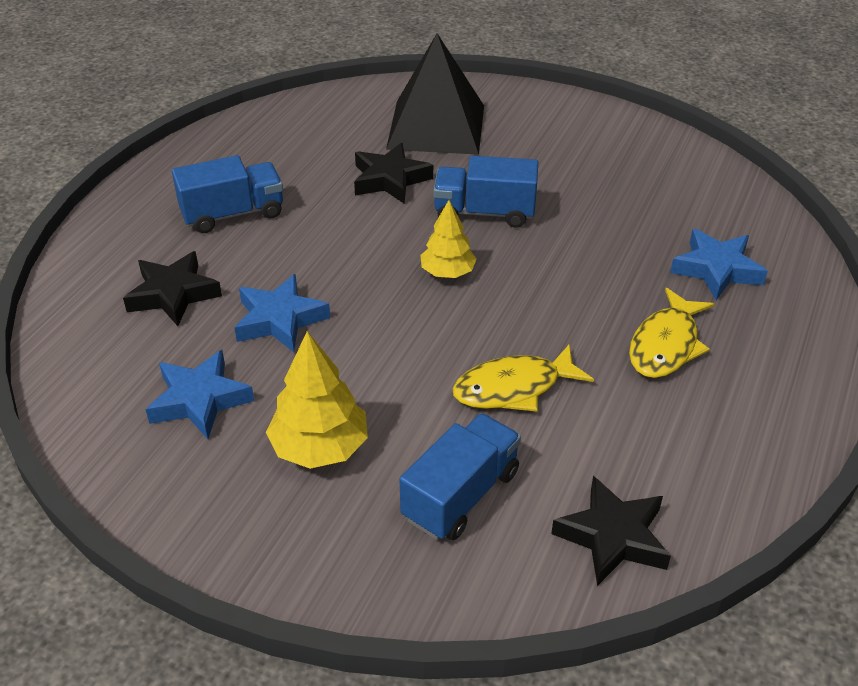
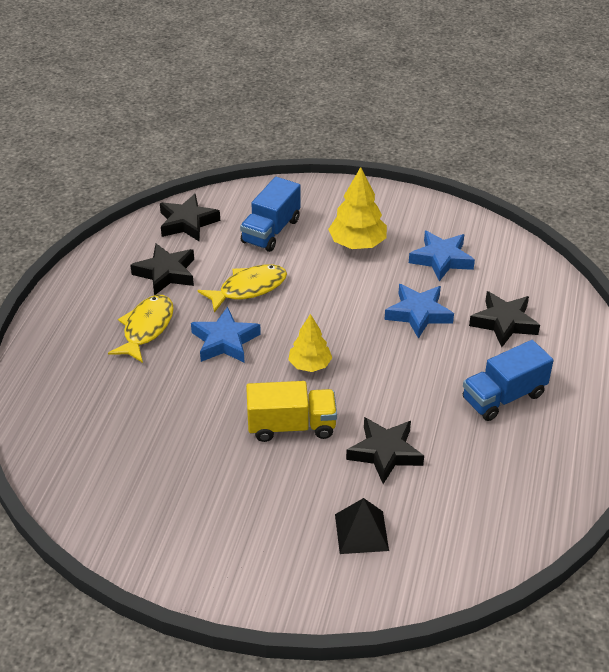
camera: 170 degrees right, 0 degrees up
(436, 126) = (361, 532): black pyramid -> black pyramid, size x0.51
(484, 212) = (291, 426): blue truck -> yellow truck
(645, 432) = (166, 273): none -> black star
(716, 269) = (98, 394): blue star -> blue star (225, 341)

